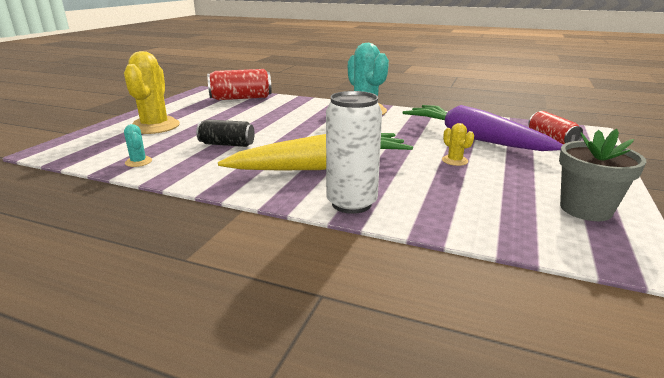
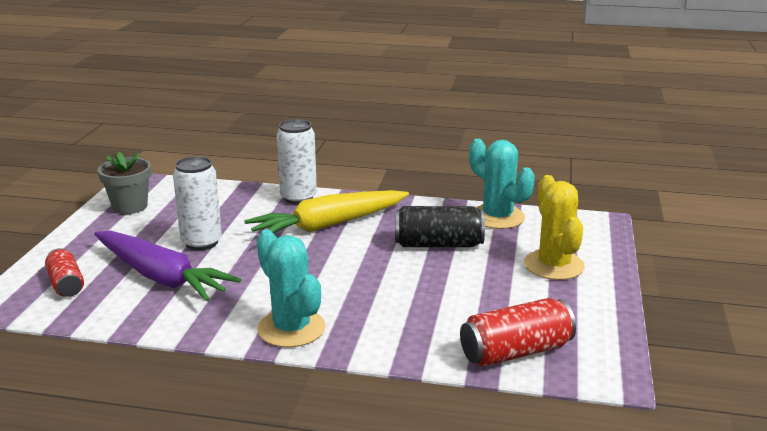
camera: 170 degrees right, 0 degrees up
(138, 162) = (497, 217): turquoise cactus -> turquoise cactus, size x2.28
(227, 144) = (438, 244): black can -> black can, size x1.55
(454, 161) = (201, 242): yellow cactus -> white can

